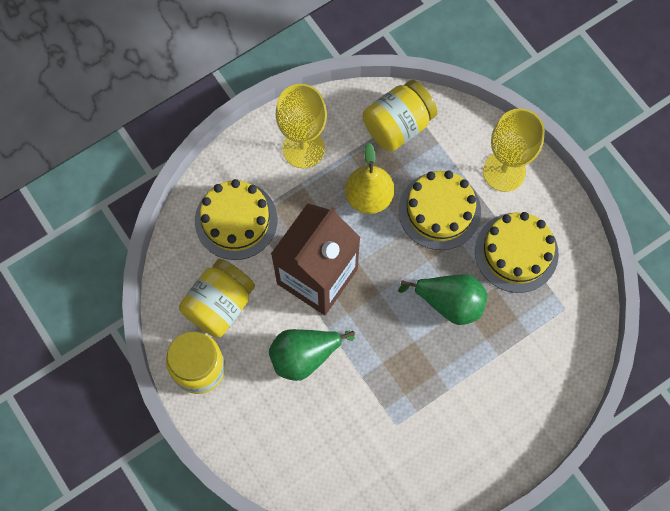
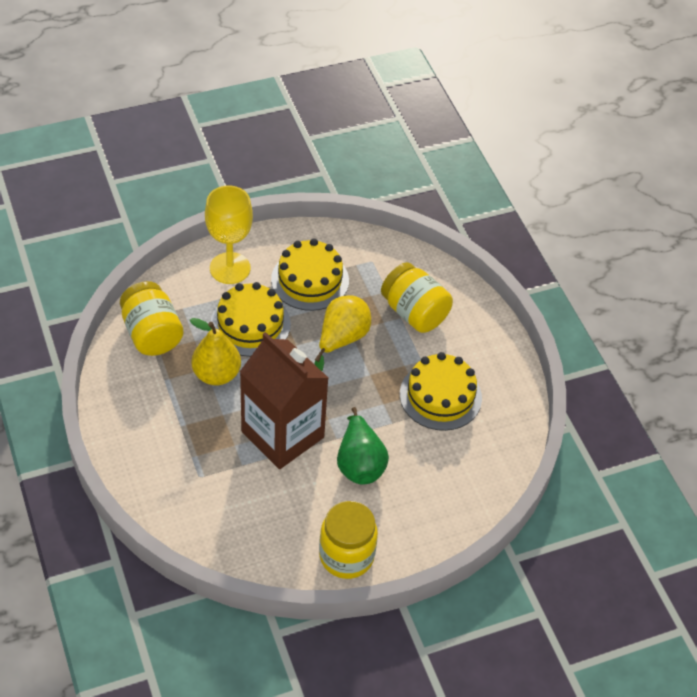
camera: 80 degrees left, 20 degrees down
(219, 305) = (285, 524): yellow jar -> yellow jar (414, 313)
(236, 220) = (200, 490): yellow cake -> yellow cake (440, 396)
(303, 148) = (144, 415): yellow goblet -> none
(449, 303) = (341, 339): green pear -> yellow pear

